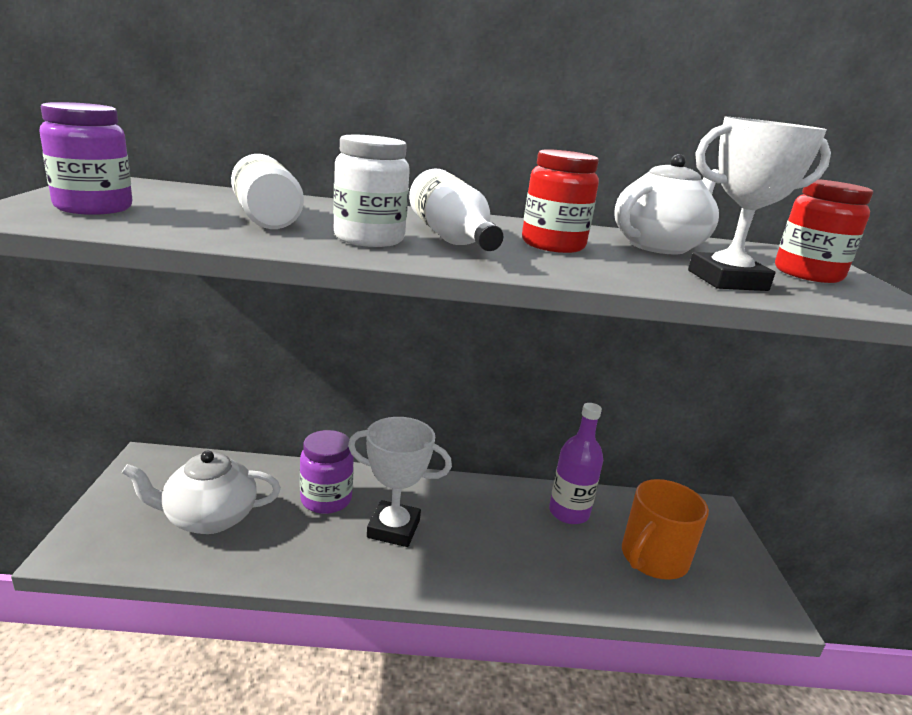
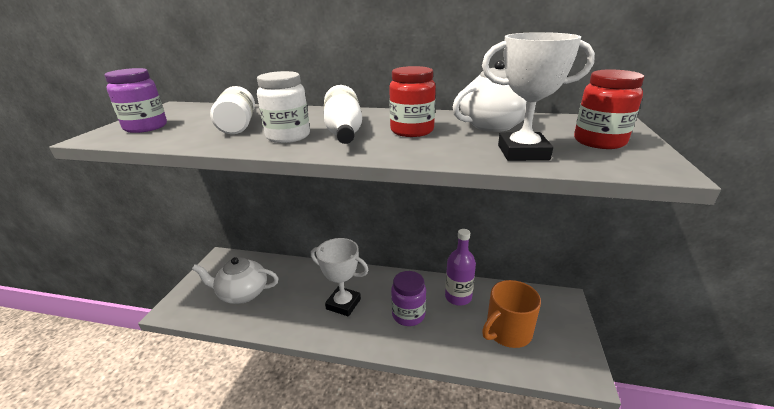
camera: 15 degrees right, 5 degrees up
(326, 499) = (309, 284): purple jar -> purple jar (408, 315)

